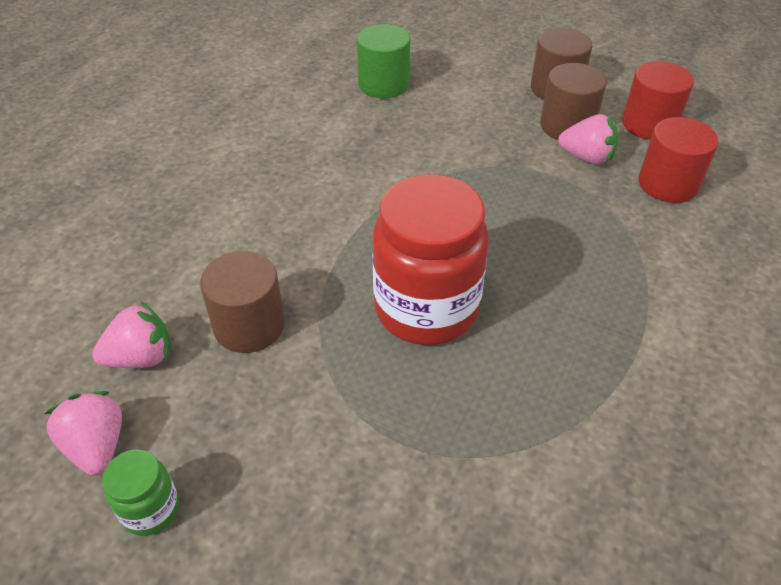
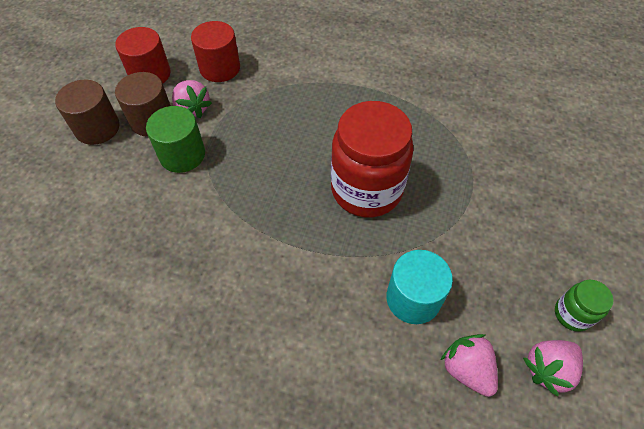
camera: 100 degrees left, 10 degrees up
(249, 325) = (413, 298): brown cylinder -> turquoise cylinder
(383, 84) = (79, 260): green cylinder -> green cylinder (182, 155)
(586, 157) = (192, 109): pink strawberry -> pink strawberry turned 135 degrees clockwise

